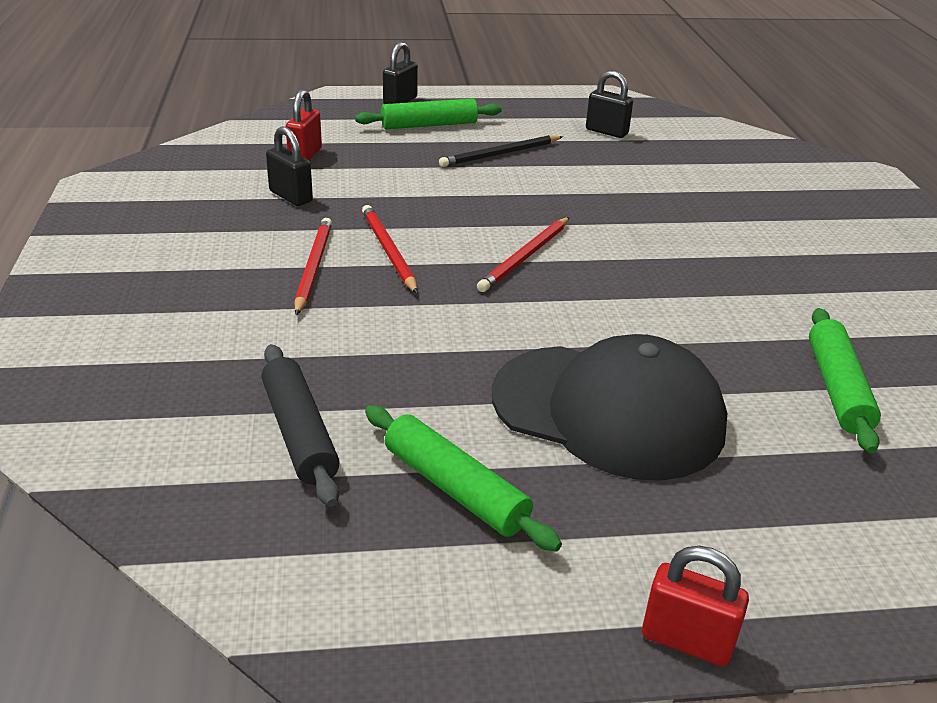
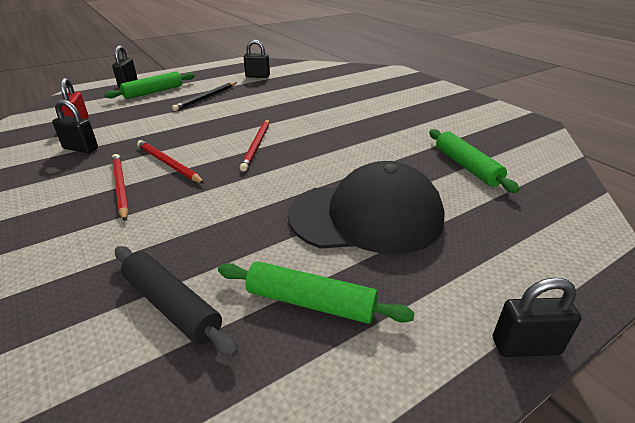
camera: 25 degrees left, 0 degrees up
(686, 640) = (525, 346): red padlock -> black padlock

